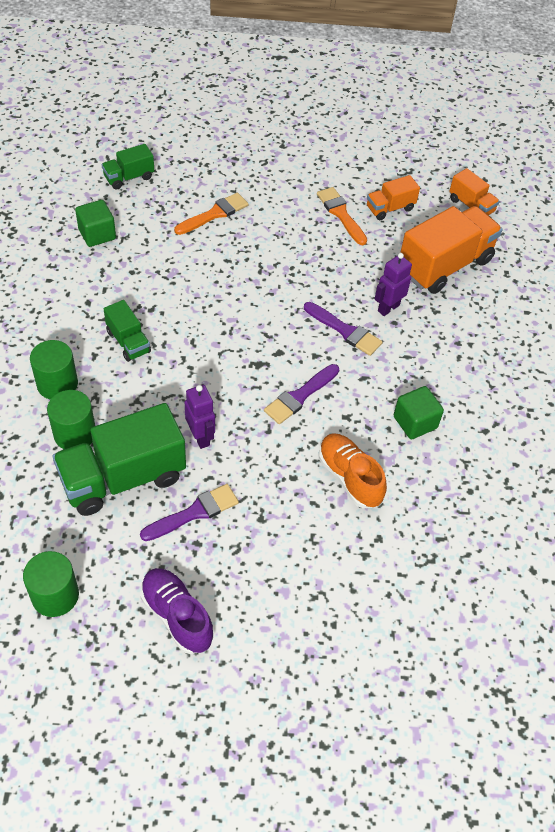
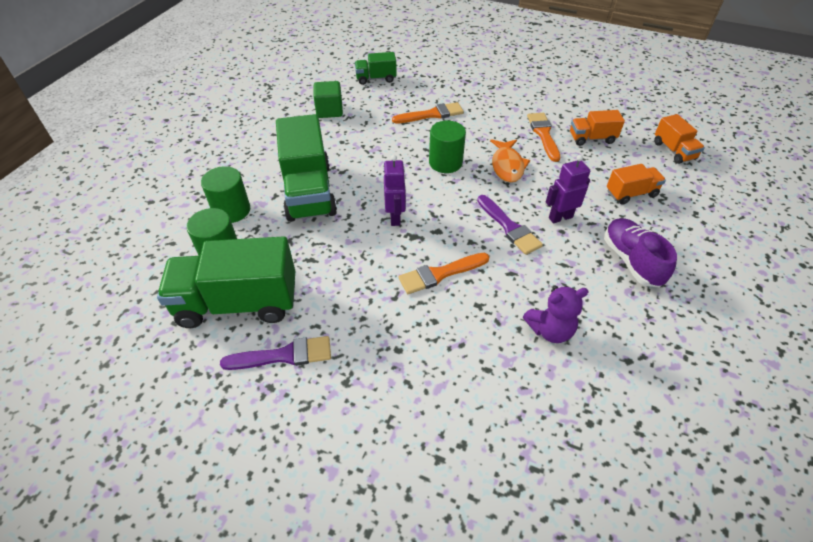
camera: 25 degrees right, 5 degrees down
(55, 595) = (111, 396): green cylinder -> green cylinder (445, 162)
(128, 342) = (309, 192): green truck -> green truck, size x1.96
(177, 616) = (208, 459): purple shoe -> purple shoe (631, 260)
(200, 437) = (328, 286): purple robot -> purple robot (395, 217)
(300, 396) = (440, 274): purple brush -> orange brush
(318, 261) = (507, 166): none -> orange fish
(349, 477) = (457, 367): orange shoe -> none
(415, 422) = (550, 330): green cube -> purple teddy bear
(444, 265) = (631, 193): orange truck -> orange truck, size x0.51

